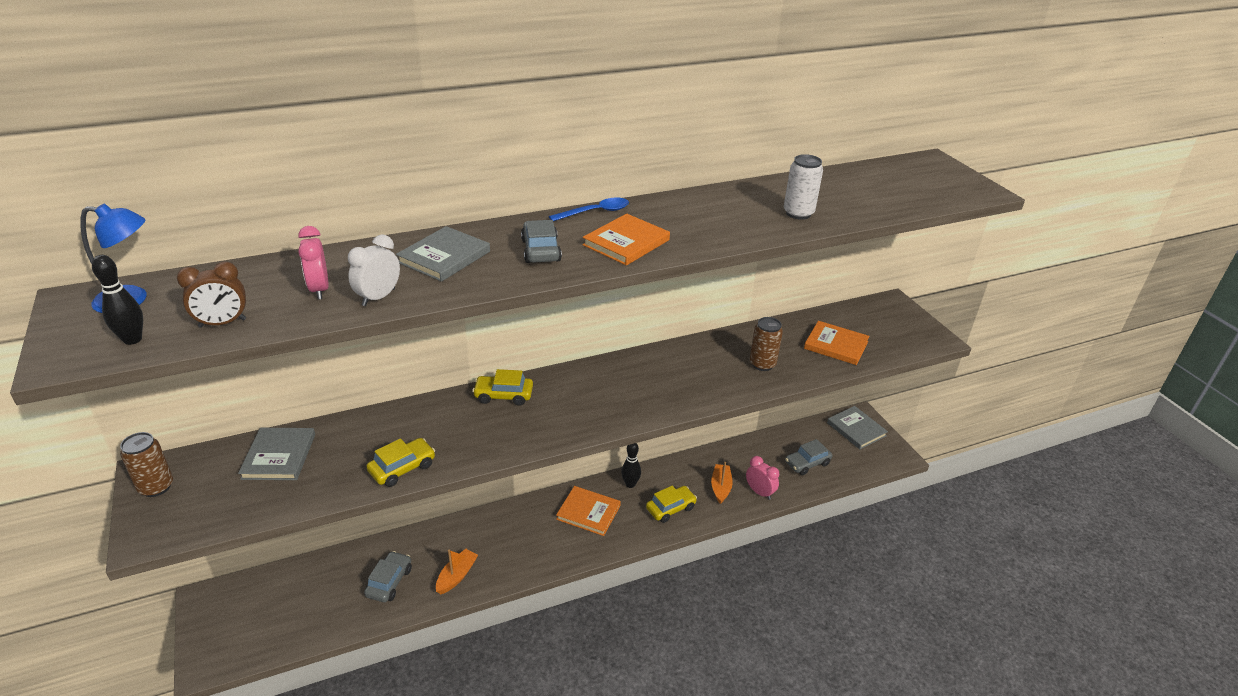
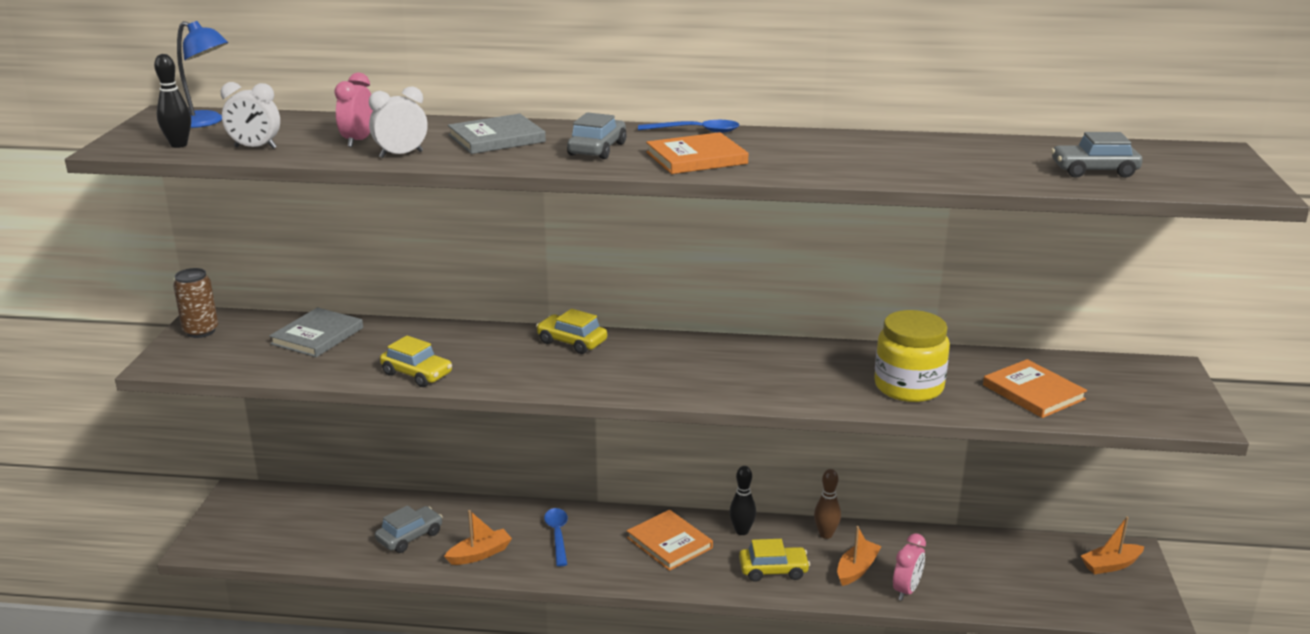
camera: 30 degrees right, 10 degrees down
(222, 323) = (255, 147): brown clock -> white clock
(402, 468) = (417, 374): yellow car -> yellow car turned 45 degrees clockwise
(505, 536) = (557, 535): none -> blue spoon
(684, 467) = (826, 534): none -> brown bowling pin
(759, 492) = (906, 590): pink clock -> pink clock turned 45 degrees clockwise
(762, 364) = (908, 387): brown can -> yellow jar
(798, 213) = (941, 168): white can -> none
(807, 463) = (1002, 580): grey car -> grey car (1094, 171)
(856, 429) = (1110, 565): grey book -> orange boat

